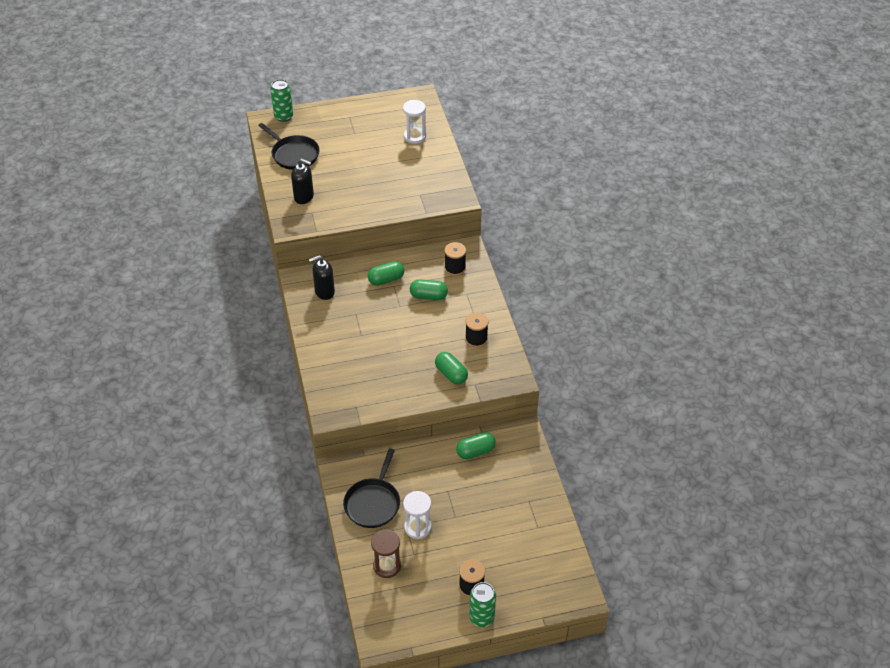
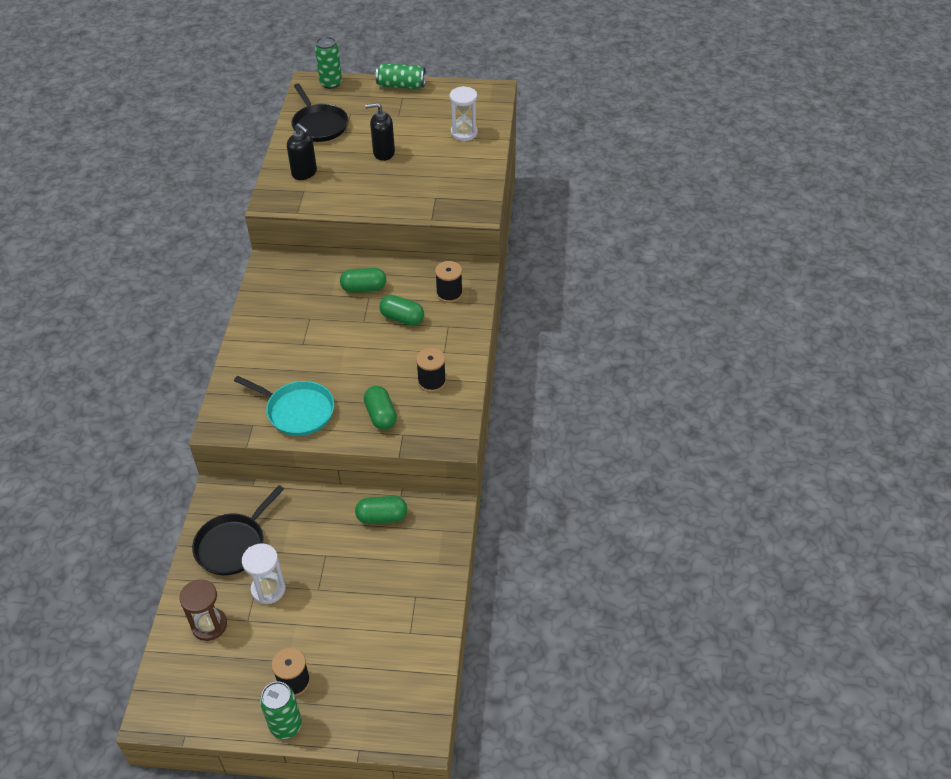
camera: 20 degrees right, 0 degrees up
(324, 292) = (288, 286): black soap dispenser -> black soap dispenser (383, 153)
(343, 107) = (401, 86): none -> green can
(385, 387) = (297, 411): none -> turquoise pan

